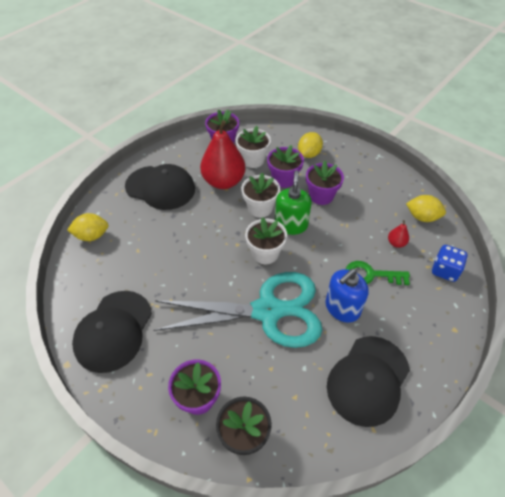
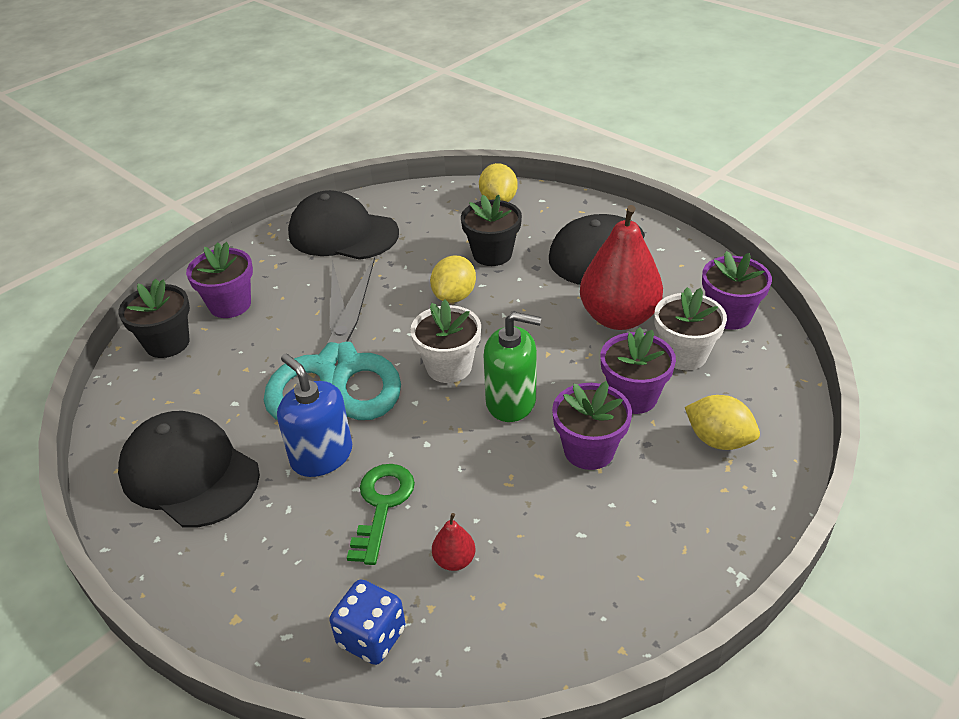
camera: 95 degrees right, 10 degrees down
(156, 237) = (492, 254): none -> black flower pot
(260, 208) = (553, 362): white flower pot -> none
(422, 217) = (527, 627): yellow lemon -> yellow lemon (454, 296)

